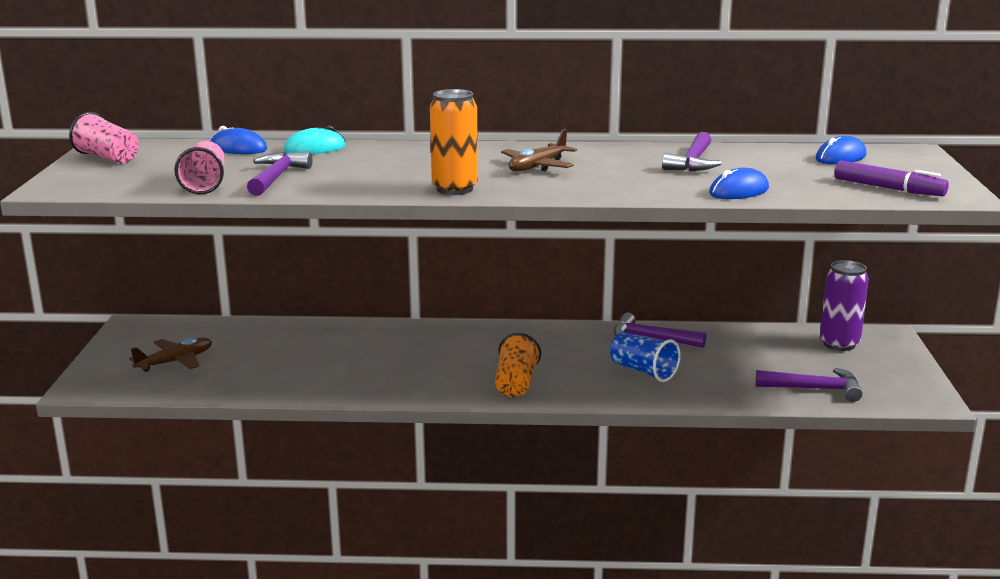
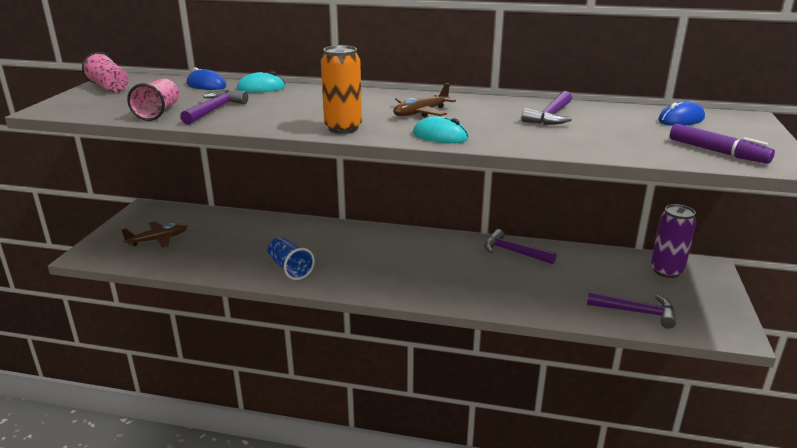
camera: 10 degrees right, 5 degrees up
(516, 383) = (395, 282): orange cup -> none
(575, 190) = (440, 136): none -> turquoise mouse
(643, 371) = (498, 281): blue cup -> blue cup (290, 269)
(739, 191) = (580, 146): blue mouse -> none

